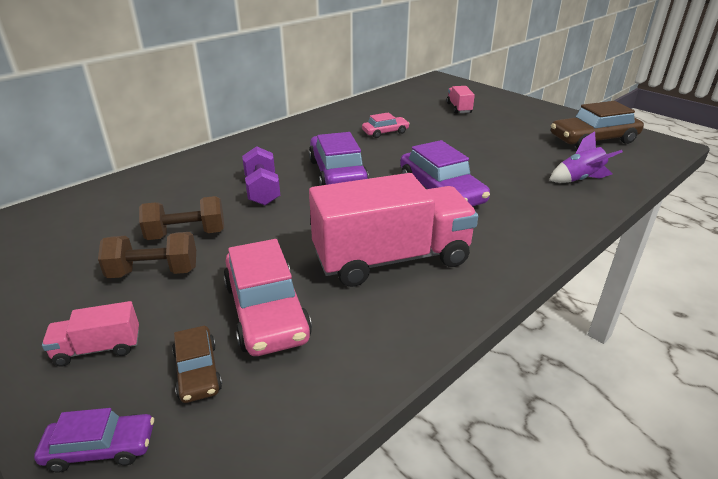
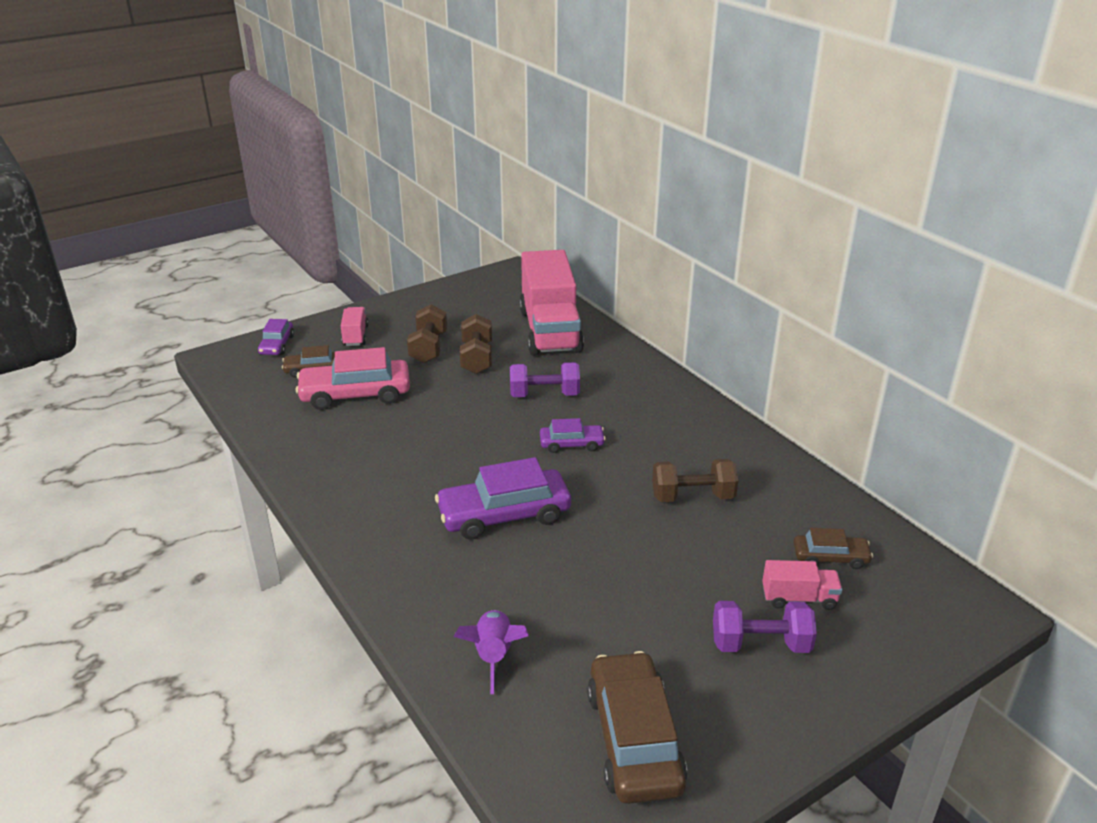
camera: 100 degrees right, 0 degrees up
(337, 173) = (571, 444): purple car -> purple car, size x0.54
(385, 132) = (692, 496): pink car -> brown dumbbell
(391, 259) = (389, 459): pink truck -> pink truck (550, 331)
(421, 102) = (830, 557): none -> brown car
(500, 115) = (760, 644): none -> purple dumbbell

